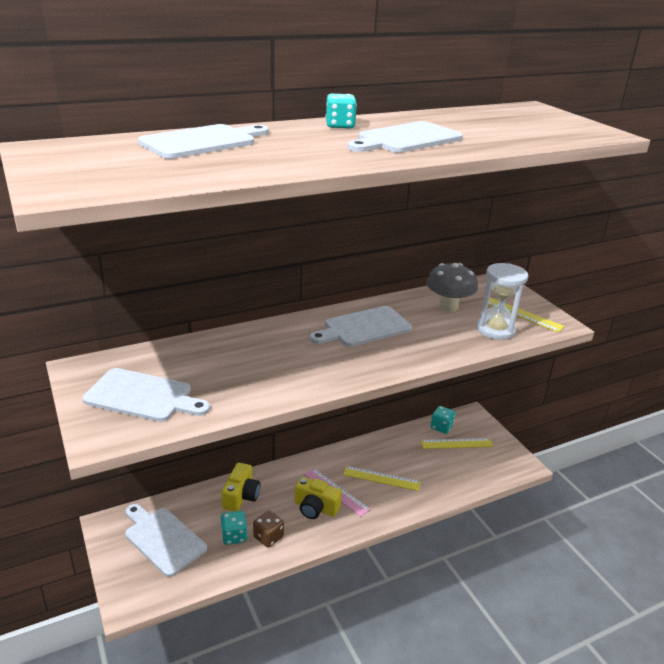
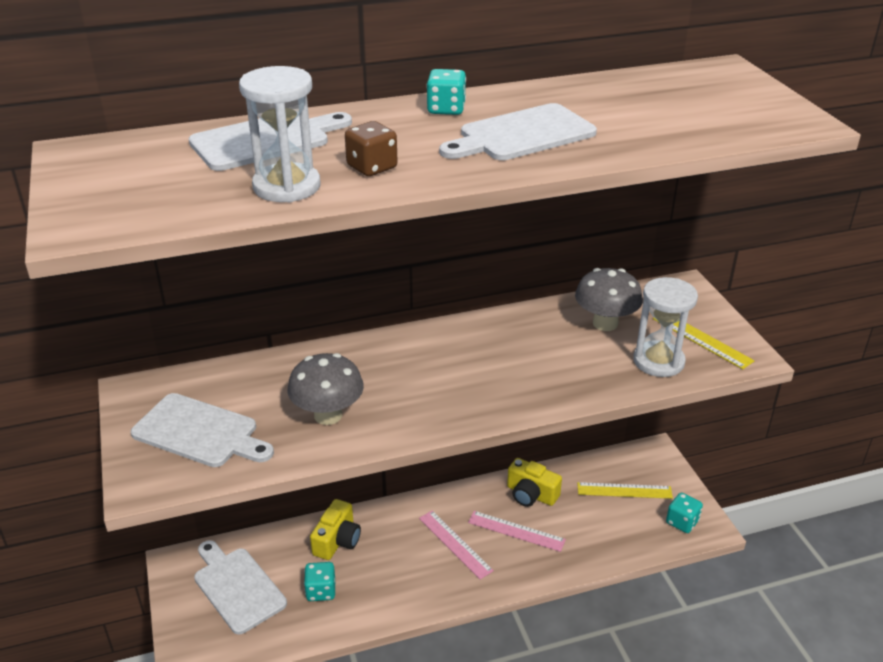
camera: 10 degrees right, 5 degrees up
(232, 167) = (286, 186): none -> white hourglass
(249, 378) = (328, 415): none -> grey mushroom
(268, 537) = (362, 596): brown dice -> brown dice (372, 167)
(315, 508) = (425, 563): yellow camera -> yellow camera (531, 494)
(364, 328) = (486, 350): white cutting board -> none
(381, 478) = (516, 531): yellow ruler -> pink ruler
(441, 427) = (609, 466): turquoise dice -> turquoise dice (682, 522)

